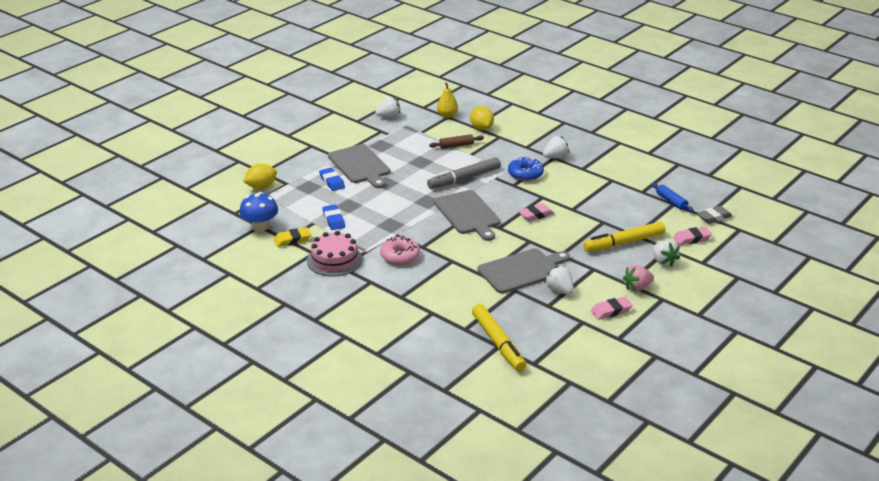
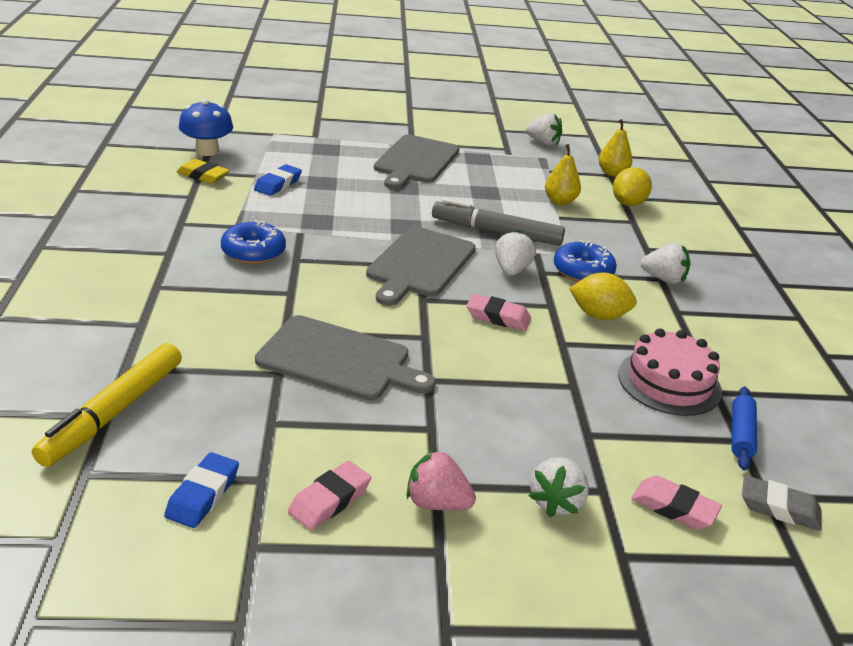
camera: 45 degrees right, 0 degrees up
(261, 187) = (288, 126): yellow lemon -> yellow lemon (599, 315)
(332, 182) = (356, 157): blue eraser -> blue eraser (203, 495)
(334, 260) = (191, 213): pink cake -> pink cake (669, 382)
(400, 256) = (253, 252): pink donut -> blue donut
(456, 146) = (560, 201): brown rolling pin -> yellow pear
(559, 290) = (327, 417): white strawberry -> white strawberry (511, 270)
(611, 311) = (329, 500): pink eraser -> pink eraser turned 75 degrees counterclockwise
(624, 243) = (547, 431): yellow marker -> none

